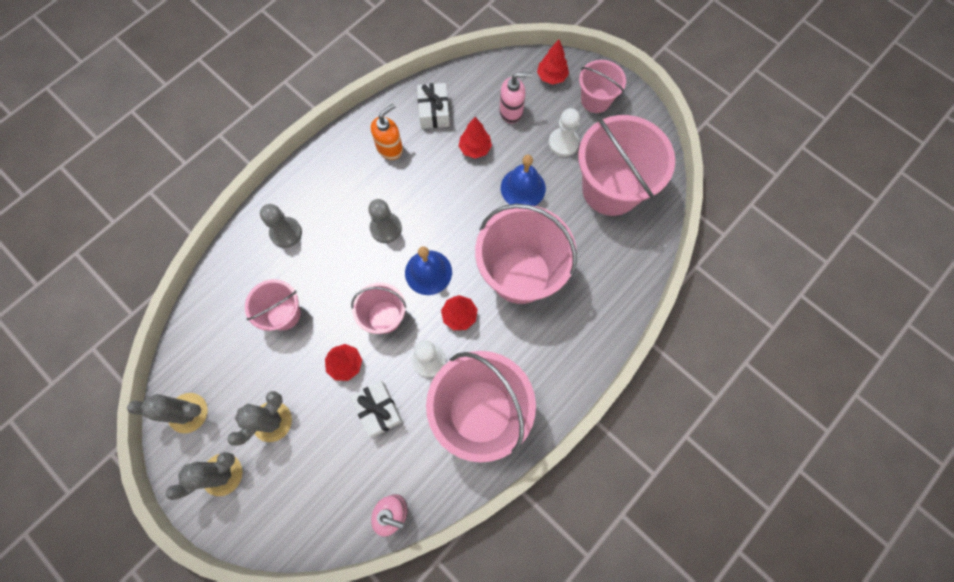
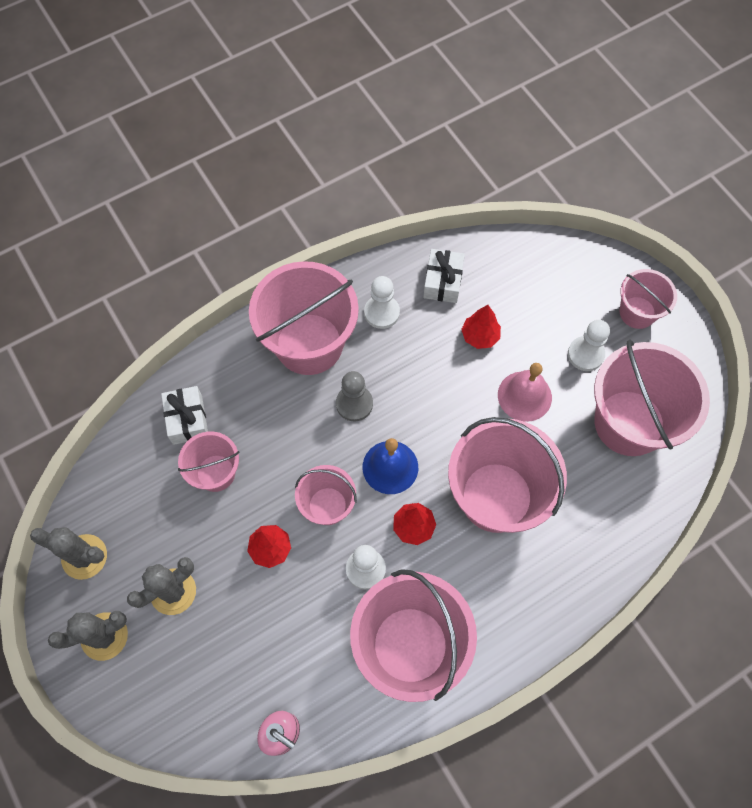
camera: 15 degrees right, 5 degrees down
(286, 233) = (241, 381): grey pawn -> none
(336, 188) = (309, 344): none -> pink bucket
(378, 410) = (294, 611): white gift -> white gift (187, 419)
(390, 148) = (382, 312): orange soap dispenser -> white pawn
(511, 111) = (533, 303): pink soap dispenser -> none
(523, 188) = (524, 396): blue bell -> pink bell
(551, 77) = (591, 273): red tree -> none

